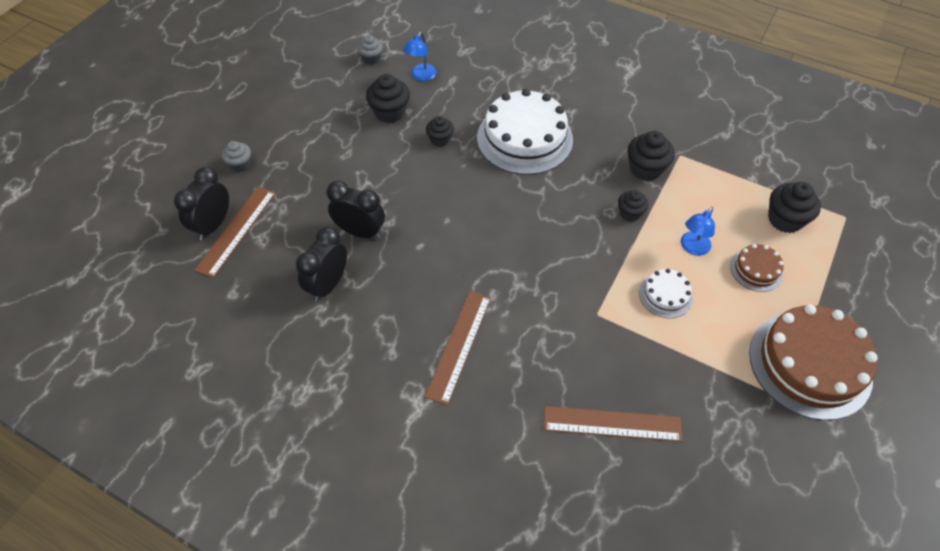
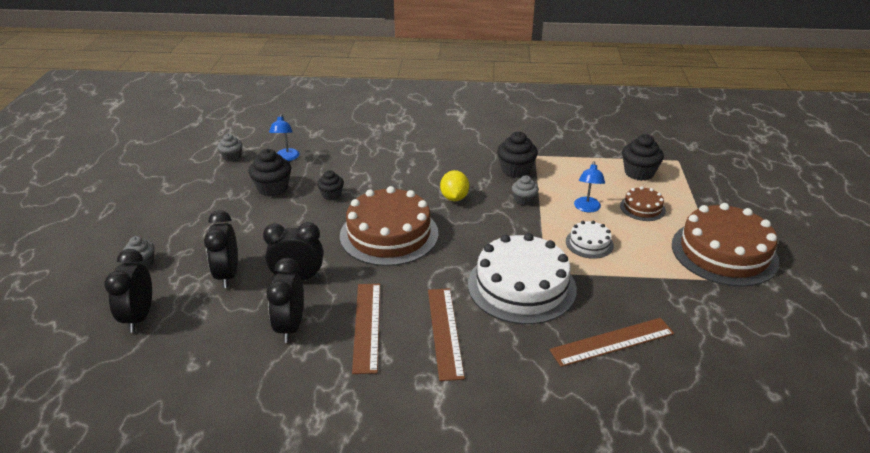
camera: 25 degrees left, 20 degrees down
(236, 230) = (168, 314): brown ruler -> brown ruler (367, 326)
(303, 205) = (227, 275): none -> black clock
(469, 209) = (389, 234): none -> brown cake
(524, 138) = (405, 176): white cake -> white cake (521, 286)
(559, 184) = (454, 198): none -> yellow lemon
(630, 213) = (524, 200): black cupcake -> grey cupcake

